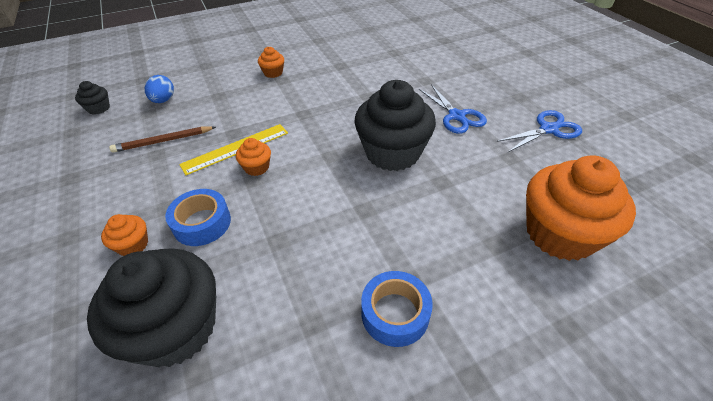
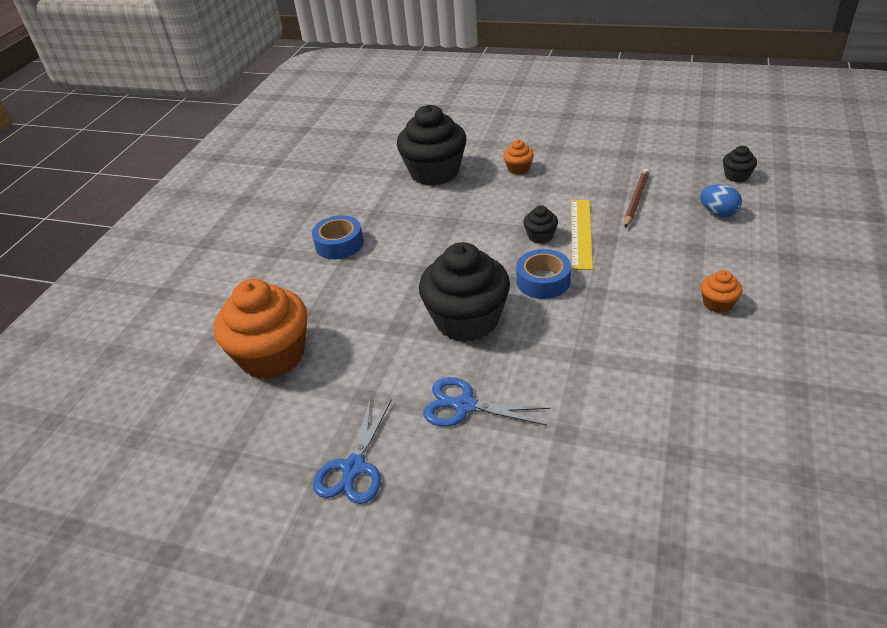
camera: 135 degrees right, 5 degrees down
(202, 223) = (506, 197): blue tape -> blue tape (543, 281)
(257, 167) = (540, 236): orange cupcake -> black cupcake

